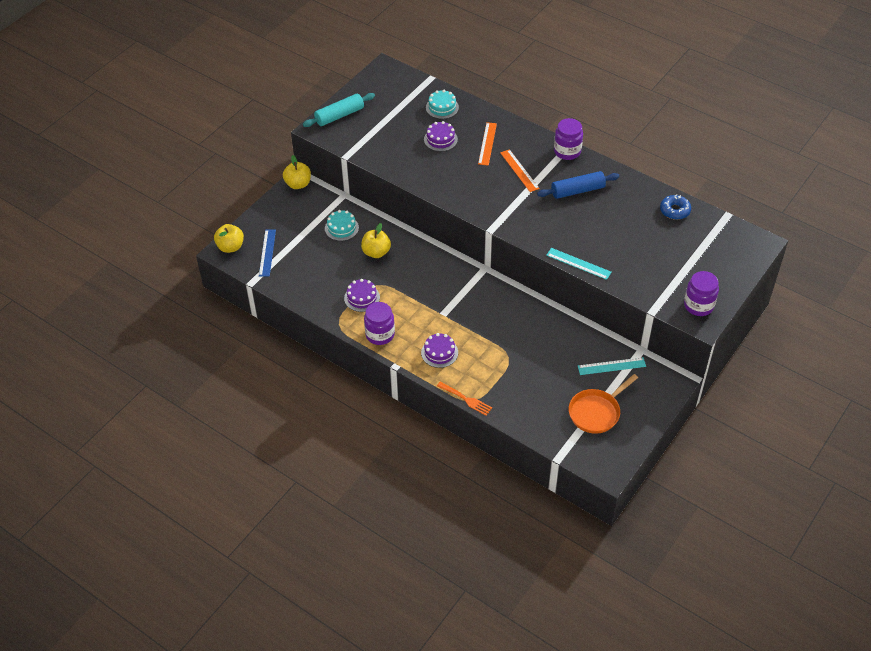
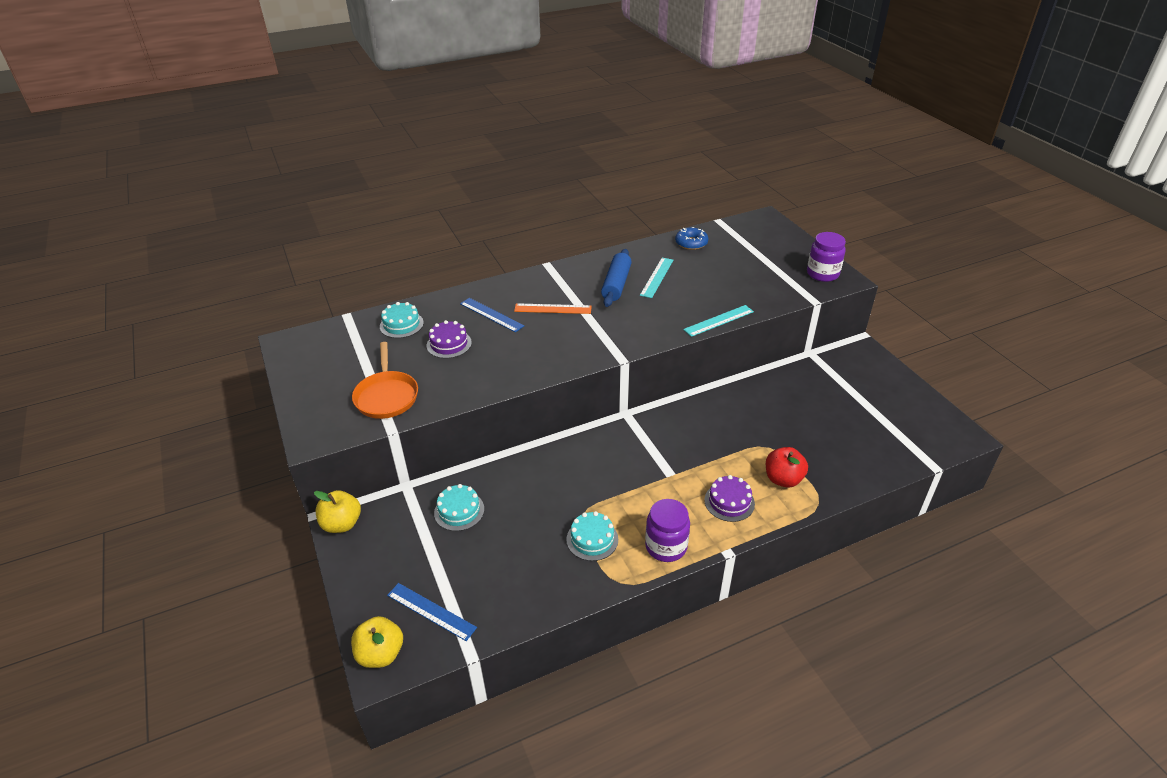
camera: 60 degrees left, 10 degrees down
(339, 115) = (316, 409): turquoise rolling pin -> none
(362, 298) = (592, 539): purple cake -> turquoise cake
(376, 252) = (528, 494): yellow apple -> none
(466, 399) = (815, 507): orange fork -> none
(481, 374) = (783, 479): none -> red apple
(487, 143) = (491, 315): orange ruler -> blue ruler
(567, 151) = (556, 271): purple jar -> none
(596, 412) = (880, 413): orange pan -> orange pan (386, 396)
(611, 366) = (822, 379): turquoise ruler -> turquoise ruler (656, 277)

